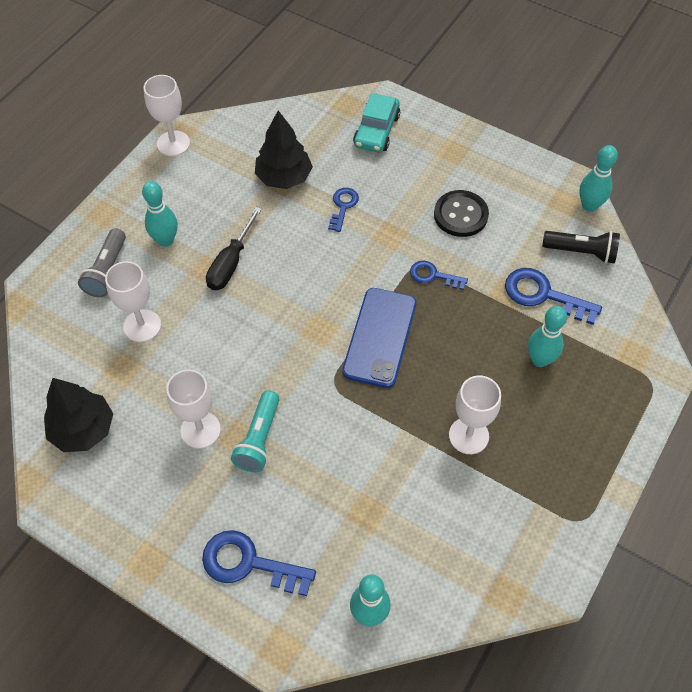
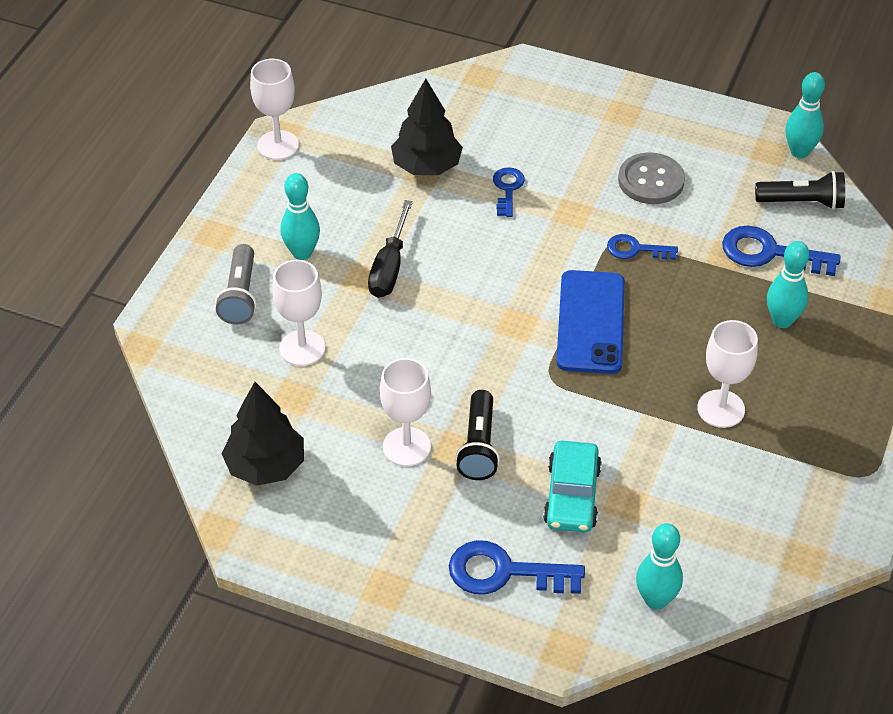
camera: 10 degrees left, 10 degrees down
(259, 439) = (479, 446): turquoise flashlight -> black flashlight
(376, 131) = (525, 101): turquoise car -> turquoise car (572, 496)
(460, 215) = (651, 180): black button -> grey button

